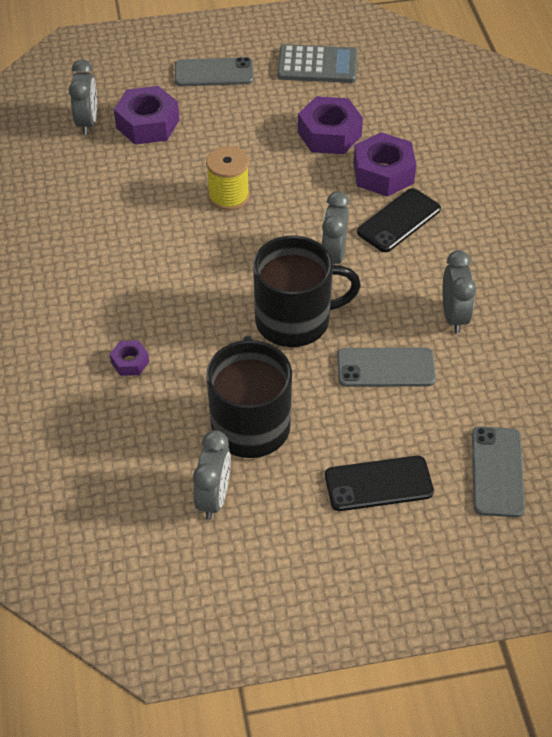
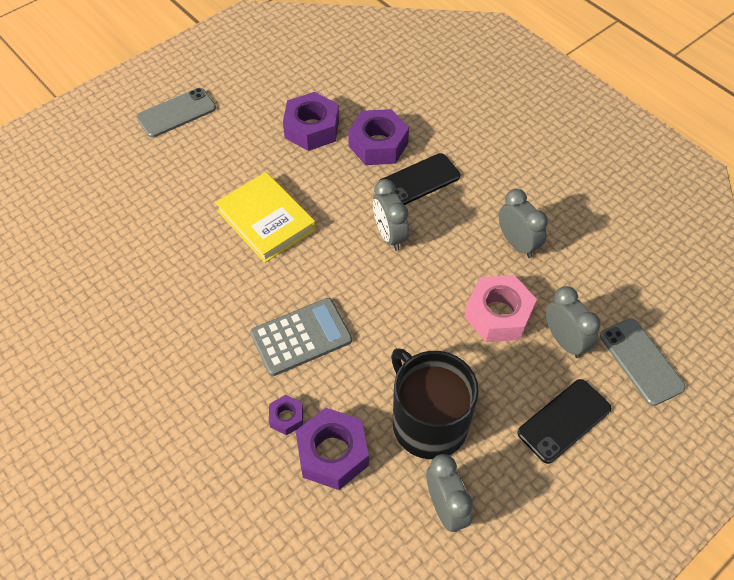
camera: 30 degrees left, 5 degrees up
(87, 122) = (92, 205): grey clock -> grey clock (564, 341)
(147, 124) = (149, 184): purple nut -> purple nut (332, 453)
(228, 196) = (266, 220): yellow spool -> yellow book
(295, 320) = (398, 308): black mug -> none
(317, 65) = (260, 72): grey calculator -> grey calculator (301, 337)
(386, 368) = (498, 315): grey phone -> pink nut
(399, 221) = (419, 180): black phone -> black phone turned 45 degrees clockwise

